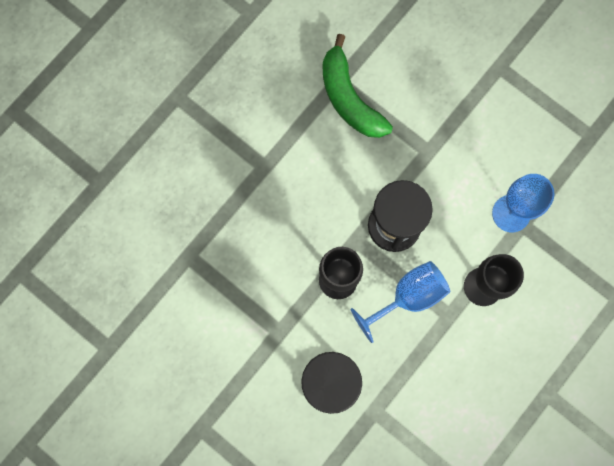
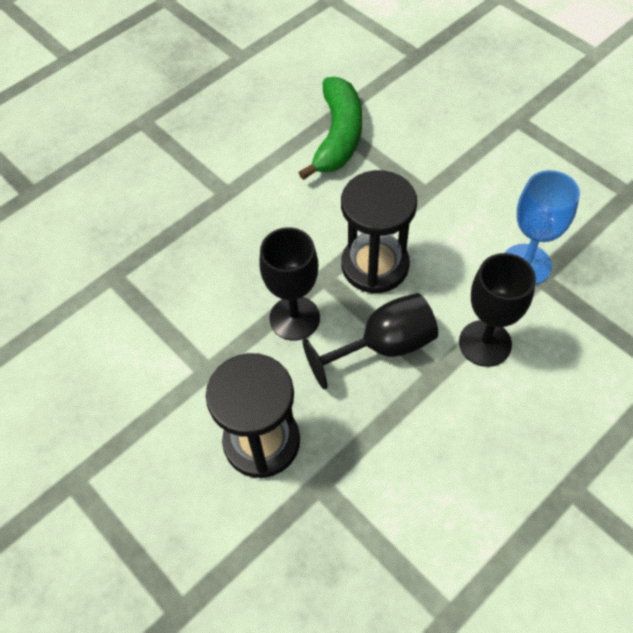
camera: 10 degrees right, 20 degrees down
(349, 98) = (338, 136): green banana -> green banana turned 150 degrees counterclockwise
(408, 297) = (383, 346): blue goblet -> black goblet

